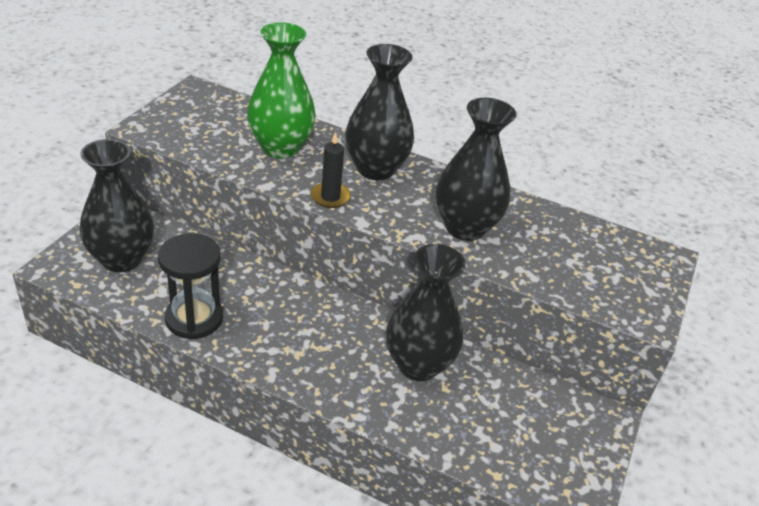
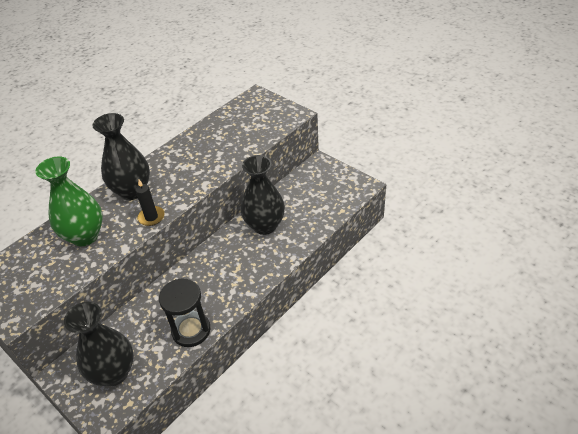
camera: 65 degrees left, 5 degrees up
(465, 227) = (205, 162): black vase -> none

